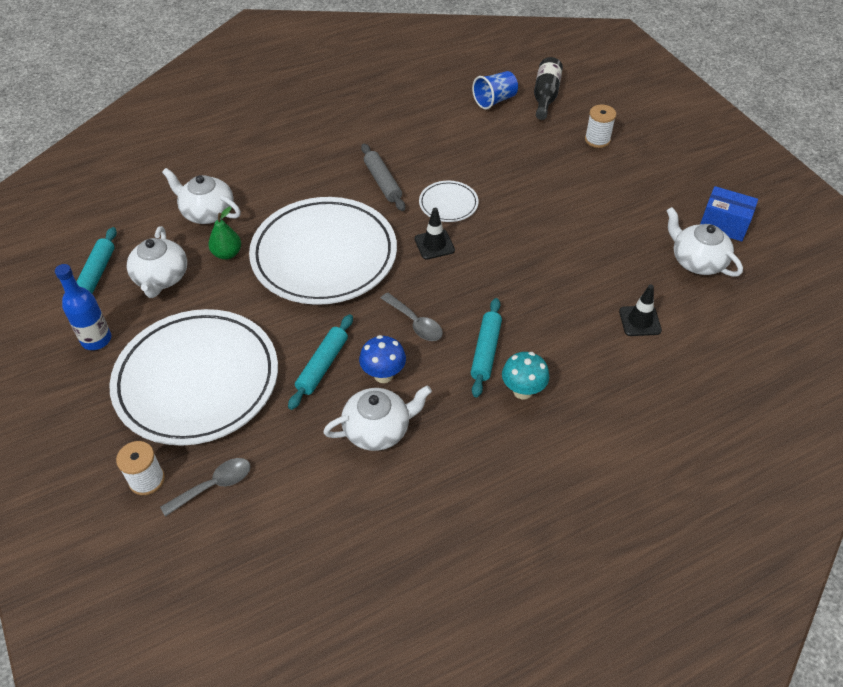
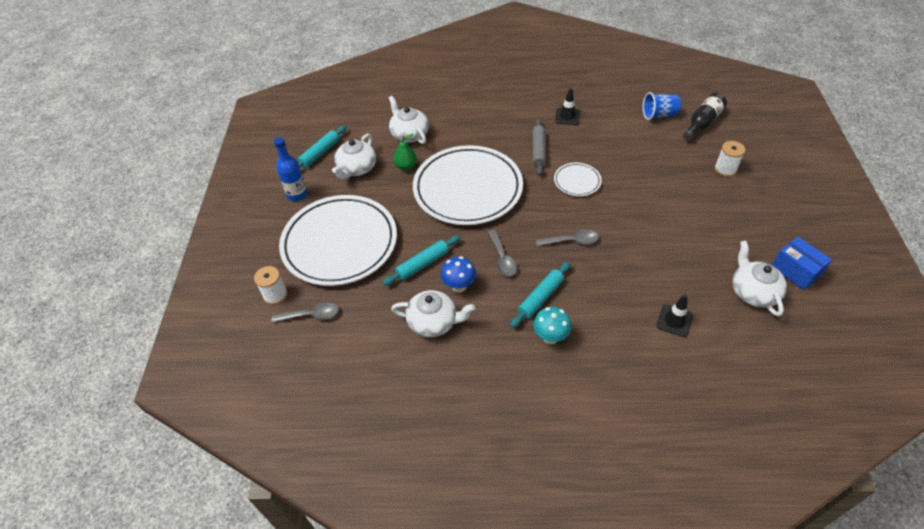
camera: 30 degrees right, 0 degrees up
(434, 244) = (549, 207): black traffic cone -> black traffic cone (567, 116)
(482, 274) = (571, 241): none -> grey spoon

